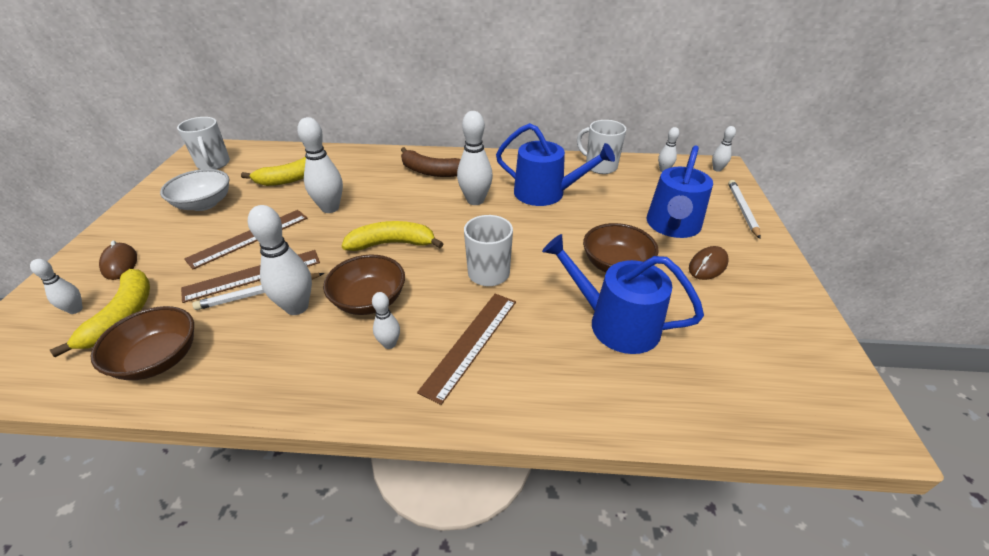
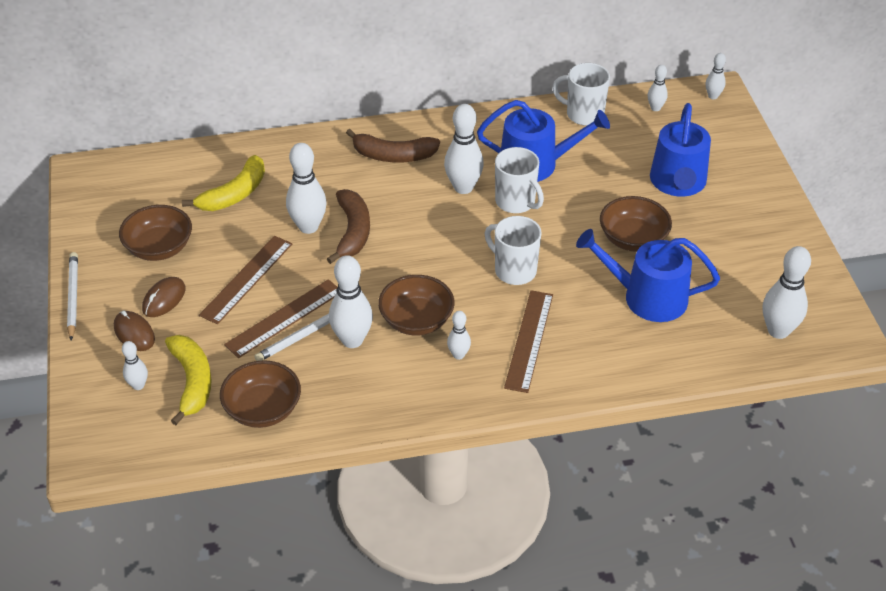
camera: 15 degrees left, 5 degrees up
(204, 204) = (159, 248): white bowl -> brown bowl
(213, 164) = (120, 191): white mug -> white mug (516, 202)
(363, 217) = (352, 232): none -> brown banana
(392, 244) = (403, 257): yellow banana -> none
(707, 265) = (718, 223): brown mouse -> brown mouse (164, 299)
(742, 210) = (744, 149): white pencil -> white pencil (73, 297)
(768, 393) = (778, 331): none -> white bowling pin

